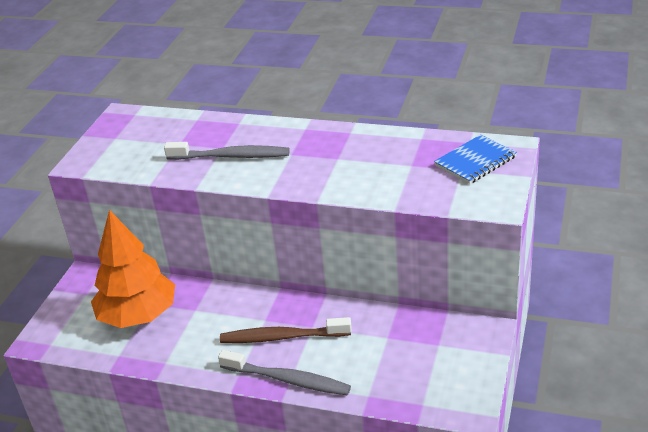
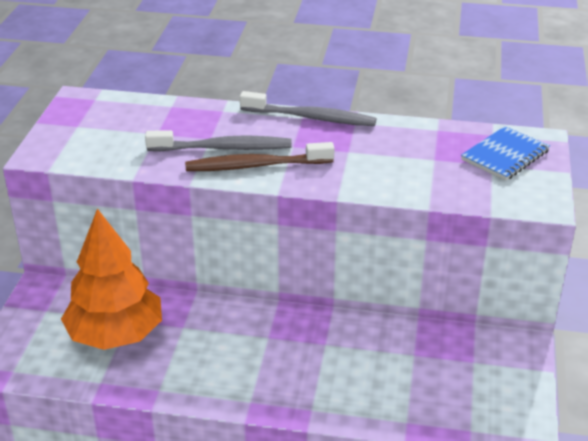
camera: 10 degrees left, 0 degrees up
(283, 337) = (293, 357): brown toothbrush -> brown toothbrush (256, 166)
(287, 379) = (309, 406): grey toothbrush -> grey toothbrush (310, 117)

